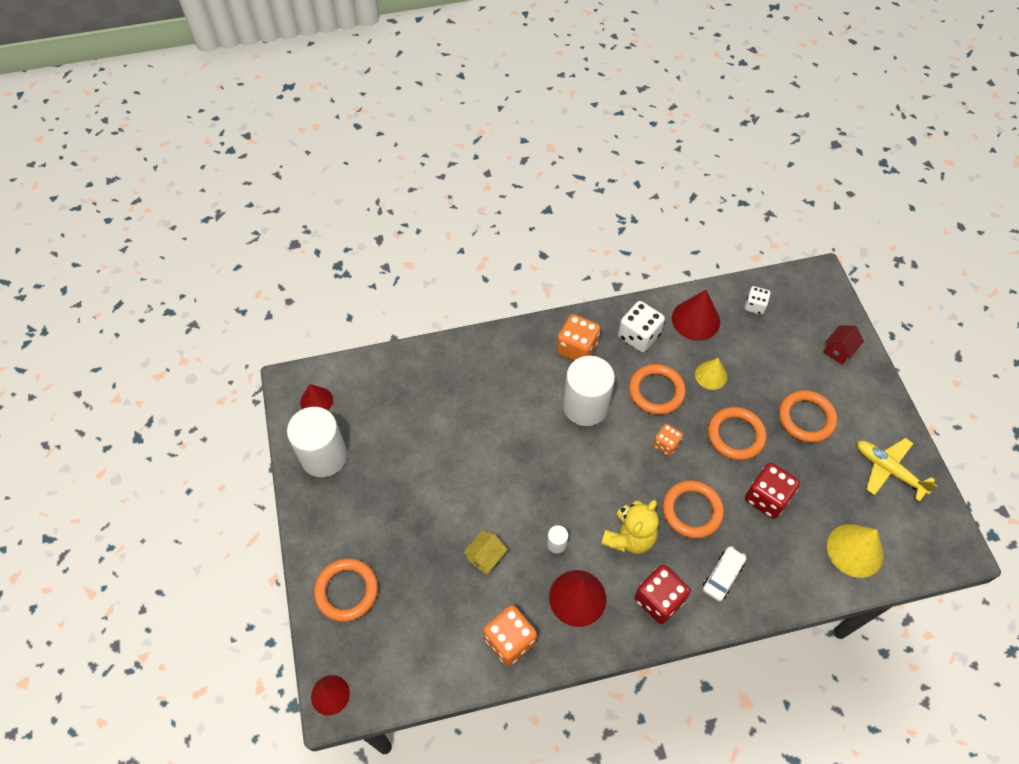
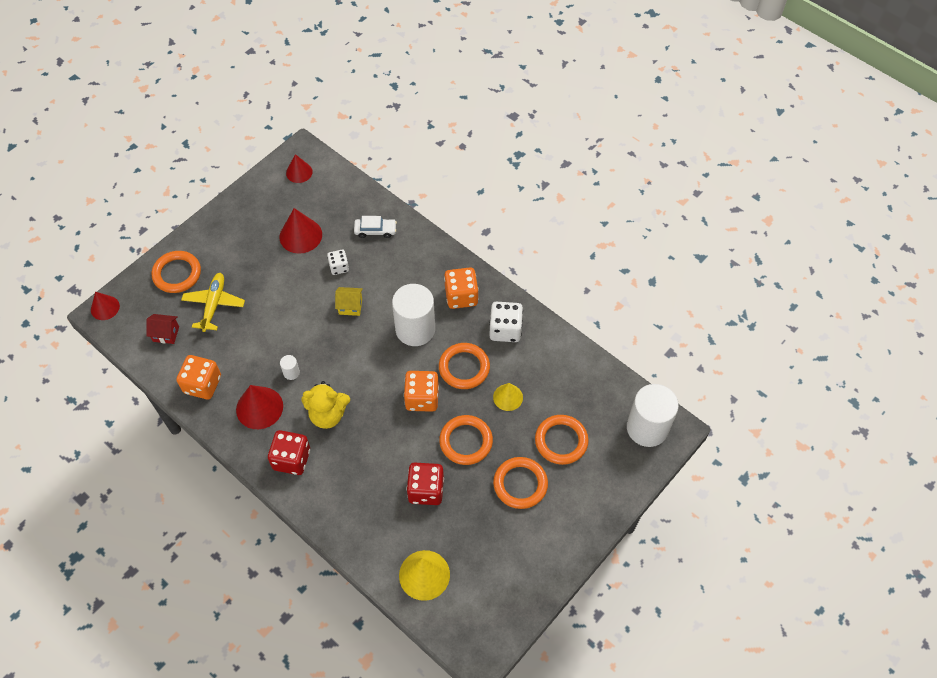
camera: 55 degrees right, 0 degrees up
(324, 456) = (261, 202): white cylinder -> white cylinder (647, 428)
(485, 557) = (252, 336): yellow house -> yellow house (350, 306)
(666, 444) = (422, 398): orange dice -> orange dice, size x1.66
(692, 510) = (378, 444): orange ring -> orange ring (561, 441)
(695, 320) = (552, 360): red cone -> red cone (300, 235)
(722, 576) = (338, 492): white car -> white car (375, 230)
(754, 306) = (601, 395): white dice -> white dice (339, 267)
(838, 351) = (606, 478): red house -> red house (166, 334)
(888, 470) = (516, 568): yellow plane -> yellow plane (214, 304)

